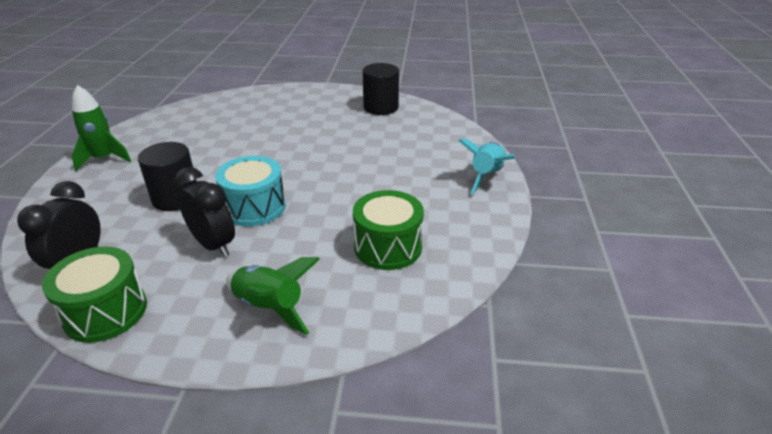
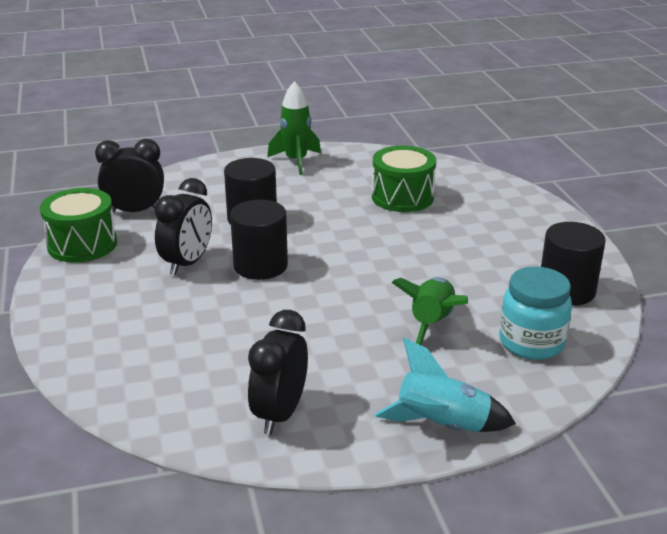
camera: 70 degrees right, 5 degrees down
(254, 207) = (260, 266): turquoise drum -> black cylinder
(270, 307) = (109, 321): green rocket -> green rocket (431, 324)
(388, 247) = (231, 370): green drum -> green drum (402, 197)
(424, 130) = (531, 343): none -> turquoise jar
(450, 233) = (280, 414): none -> black clock

